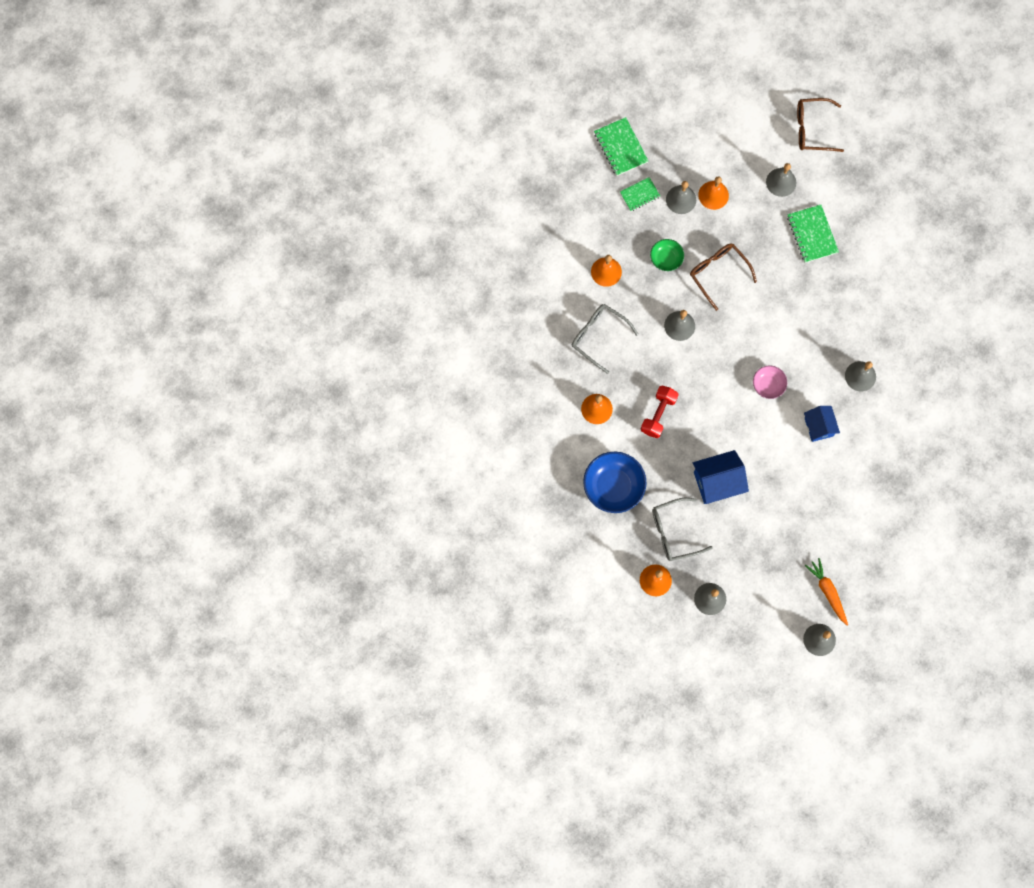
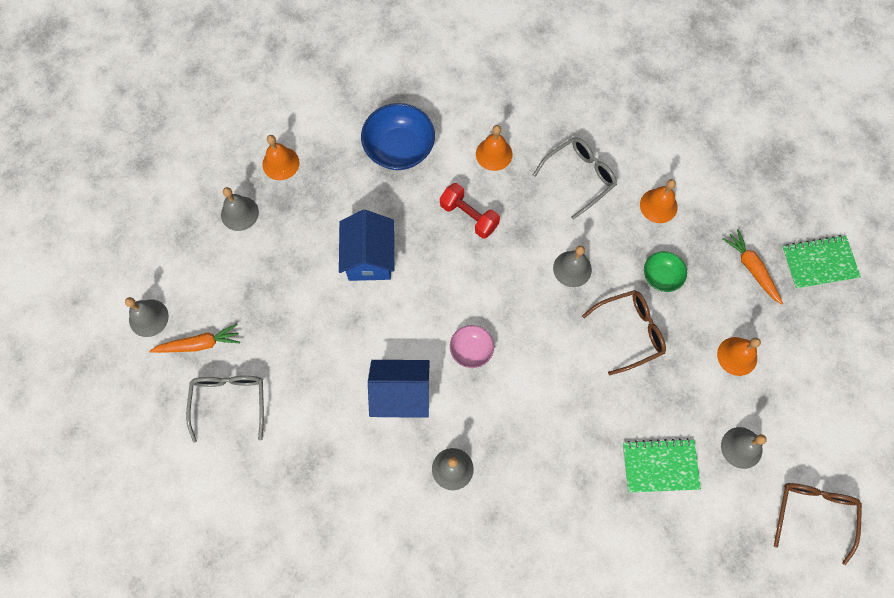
camera: 105 degrees right, 5 degrees down
(639, 195) = (751, 268): green notebook -> orange carrot
(674, 532) = (327, 196): grey glasses -> grey glasses (229, 401)
(681, 199) = (737, 315): grey bell -> none
(818, 427) = (401, 395): blue house -> blue house, size x1.51

